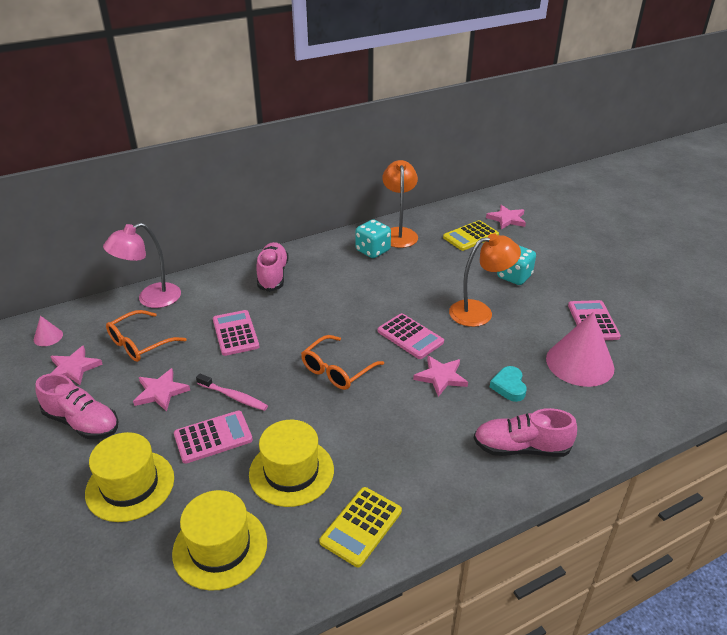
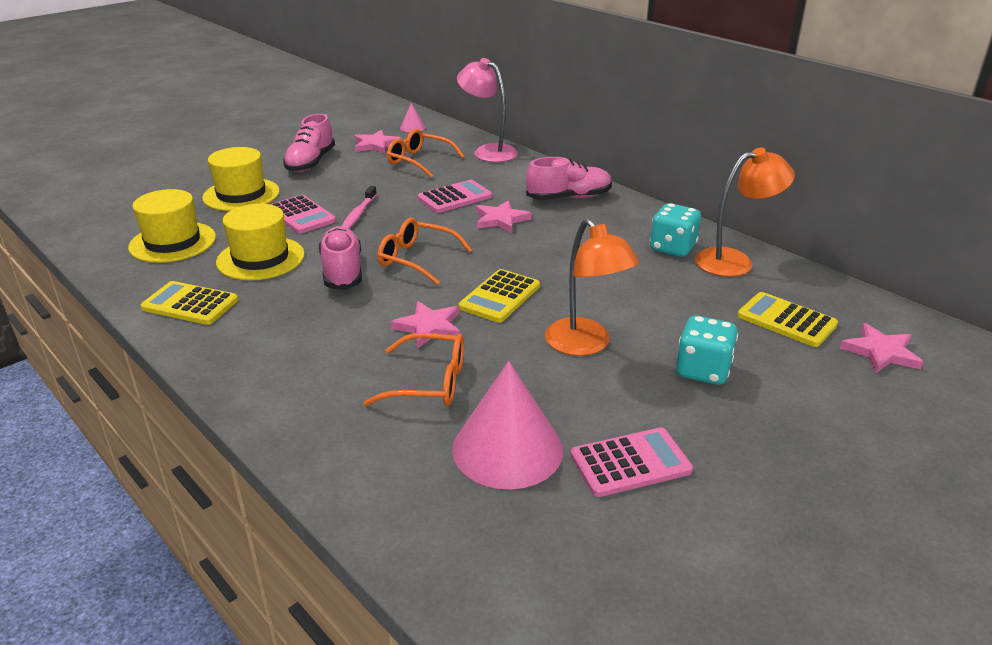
camera: 75 degrees right, 5 degrees down
(161, 392) = (356, 182): pink star -> pink star (501, 219)
(410, 337) = (499, 297): pink calculator -> yellow calculator
(509, 386) = (428, 382): turquoise heart -> orange glasses
(521, 448) = (311, 399): pink shoe -> pink shoe (342, 272)

